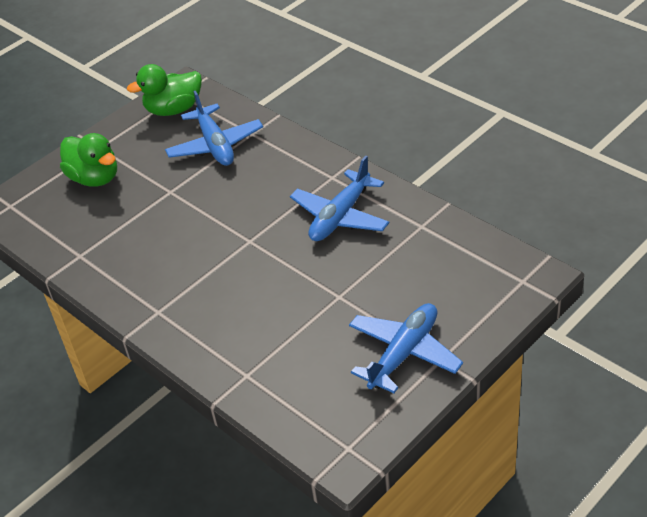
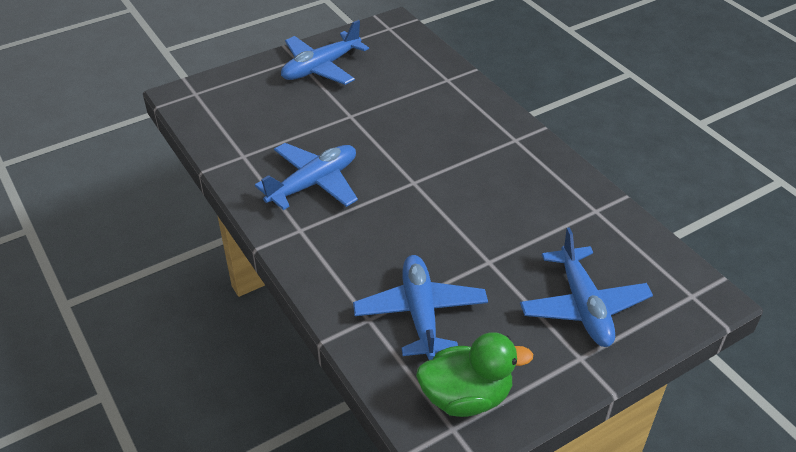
camera: 170 degrees left, 0 degrees up
(95, 178) = (583, 306): green duck -> blue plane

